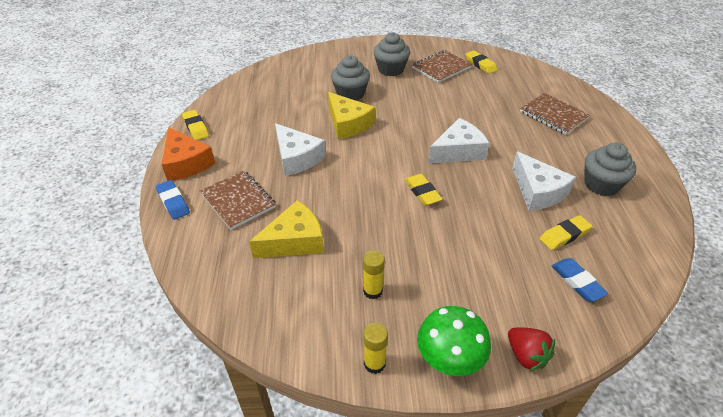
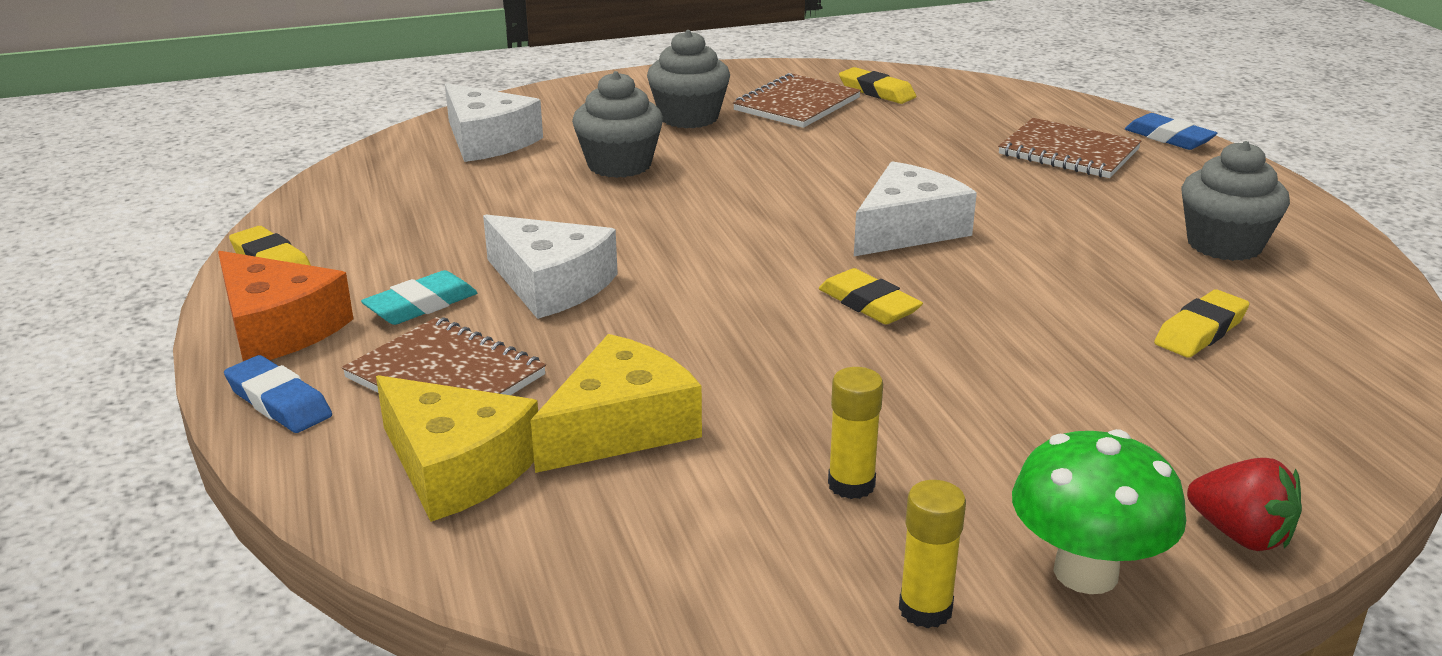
camera: 15 degrees left, 15 degrees down
(243, 160) = (421, 305): none -> turquoise eraser
(348, 124) = (640, 214): yellow cheese -> yellow cheese (455, 468)
(537, 191) = (1106, 271): white cheese -> white cheese (487, 141)
(577, 282) = (1269, 400): blue eraser -> blue eraser (1169, 138)

